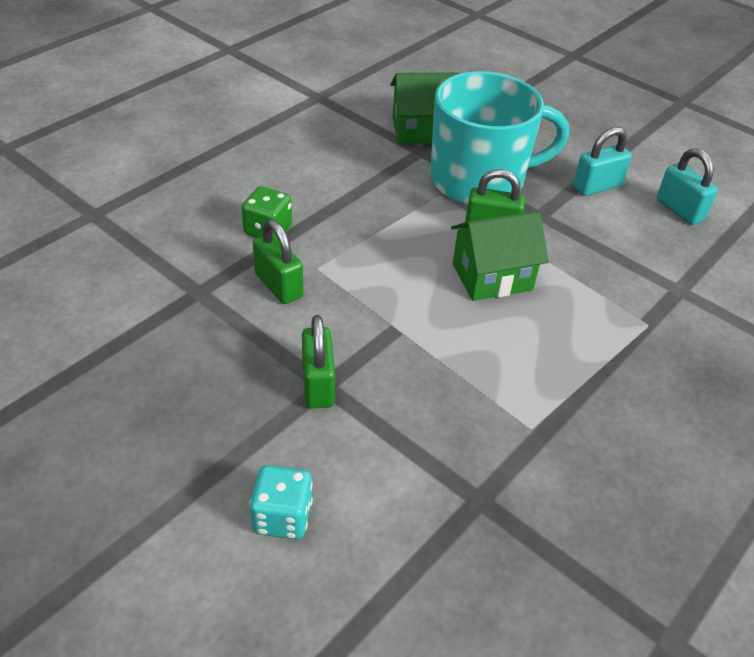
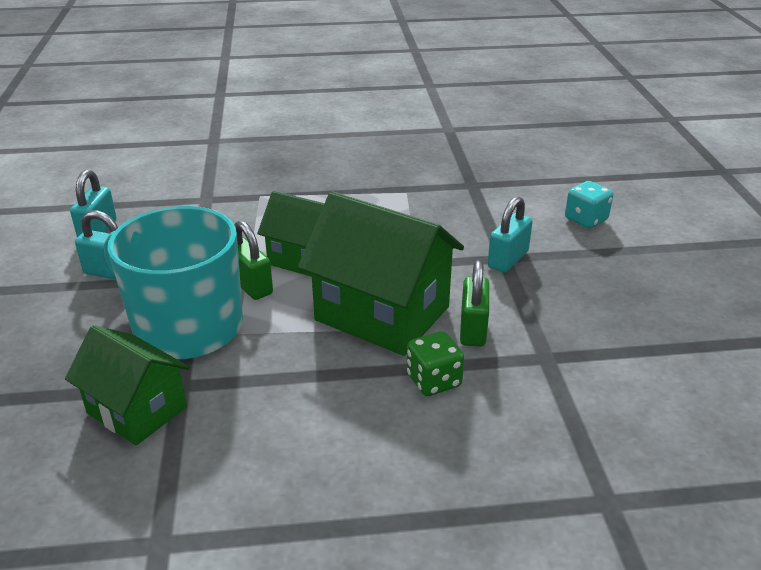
camera: 135 degrees left, 10 degrees down
(318, 384) = (508, 259): green padlock -> turquoise padlock
(364, 261) = (382, 313): none -> green house

